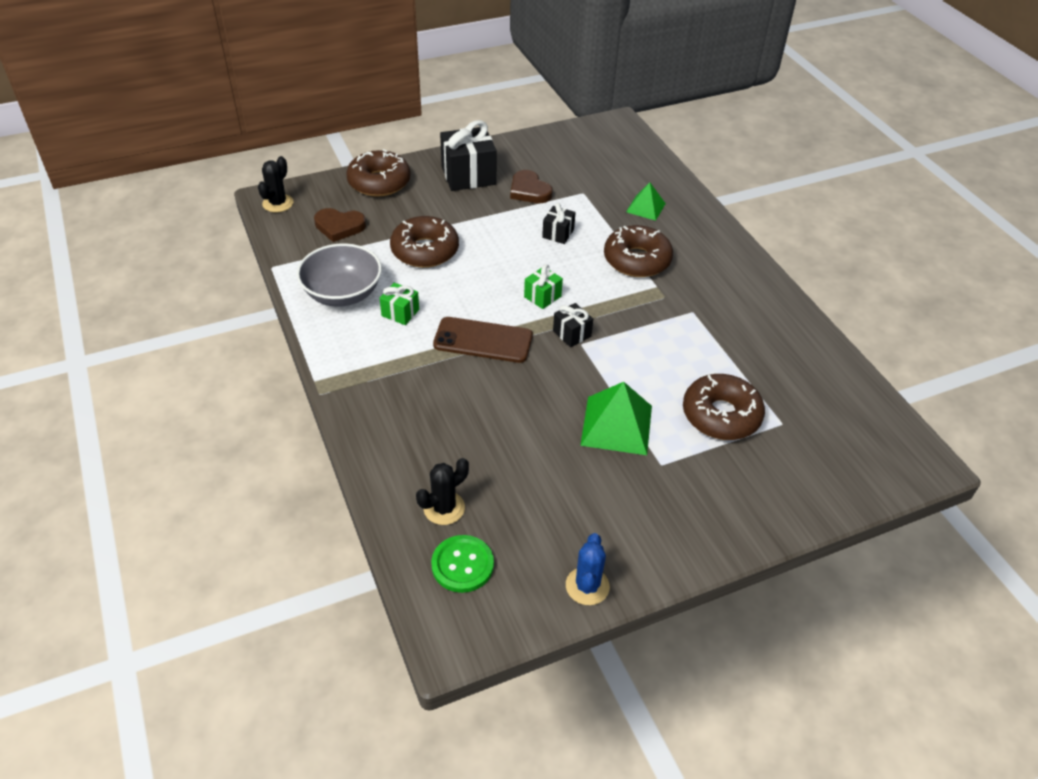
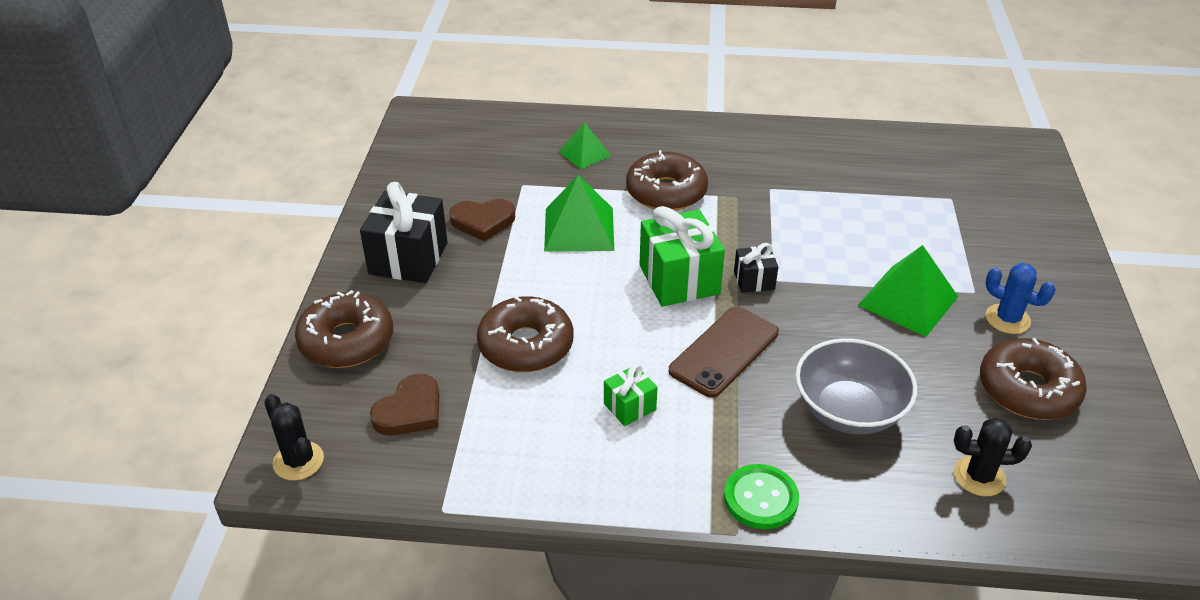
camera: 60 degrees left, 5 degrees down
(342, 294) = (555, 451): grey bowl -> grey bowl (849, 410)
(444, 508) = (979, 476): black cactus -> black cactus turned 75 degrees counterclockwise
(462, 565) = (1067, 489): green button -> green button (760, 498)
(542, 296) = (679, 279): green gift -> green gift, size x1.91
(558, 233) = (579, 229): black gift -> green pyramid
(587, 586) = (1118, 402): blue cactus -> blue cactus (1007, 319)
(721, 415) = (924, 229): brown donut -> brown donut (1028, 390)

